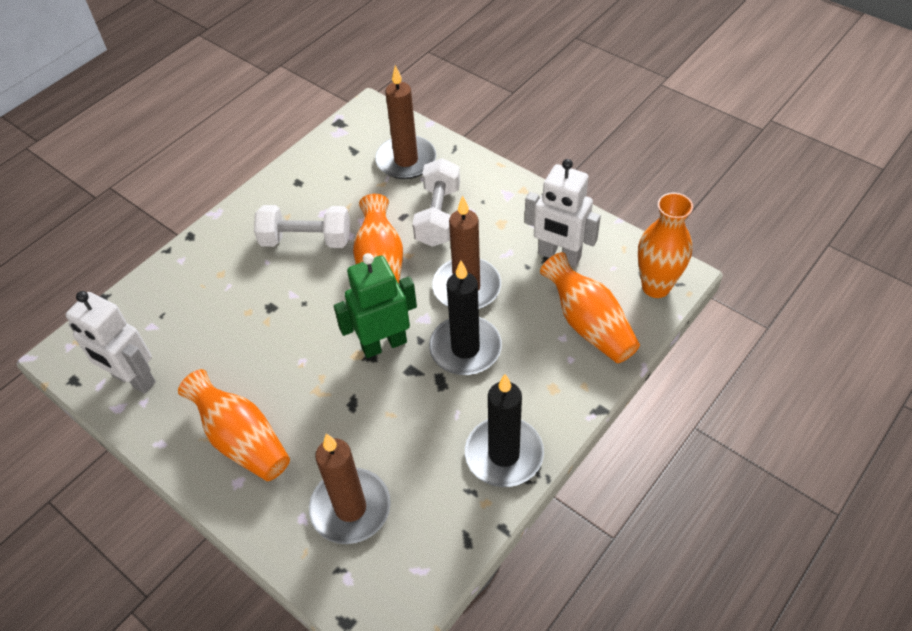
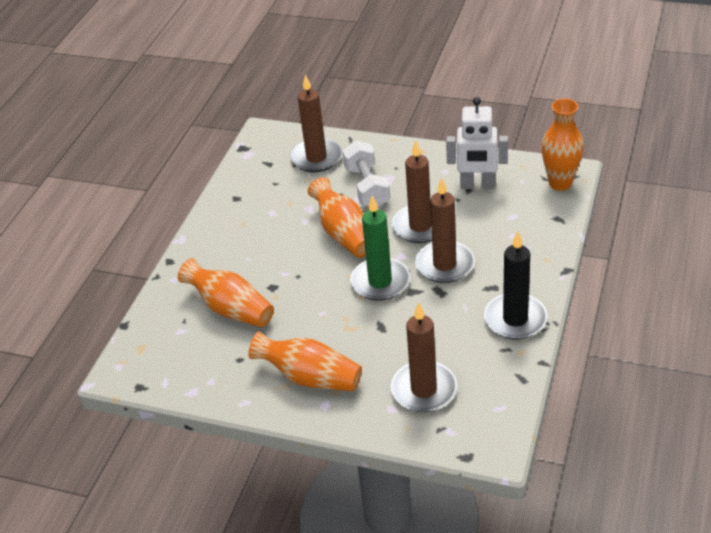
camera: 20 degrees left, 10 degrees down
(133, 379) = (192, 369): white robot -> none
(306, 240) = (271, 234): white dumbbell -> none
(384, 344) = (380, 282): green robot -> green candle
(465, 348) = (444, 265): black candle -> brown candle
(588, 324) = (526, 221): orange vase -> orange vase (231, 309)

